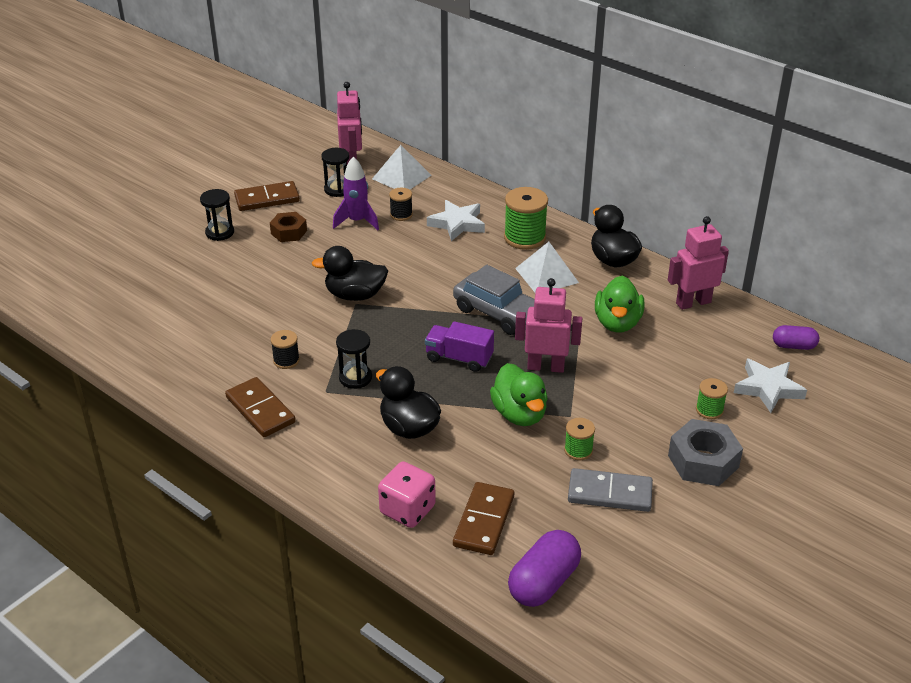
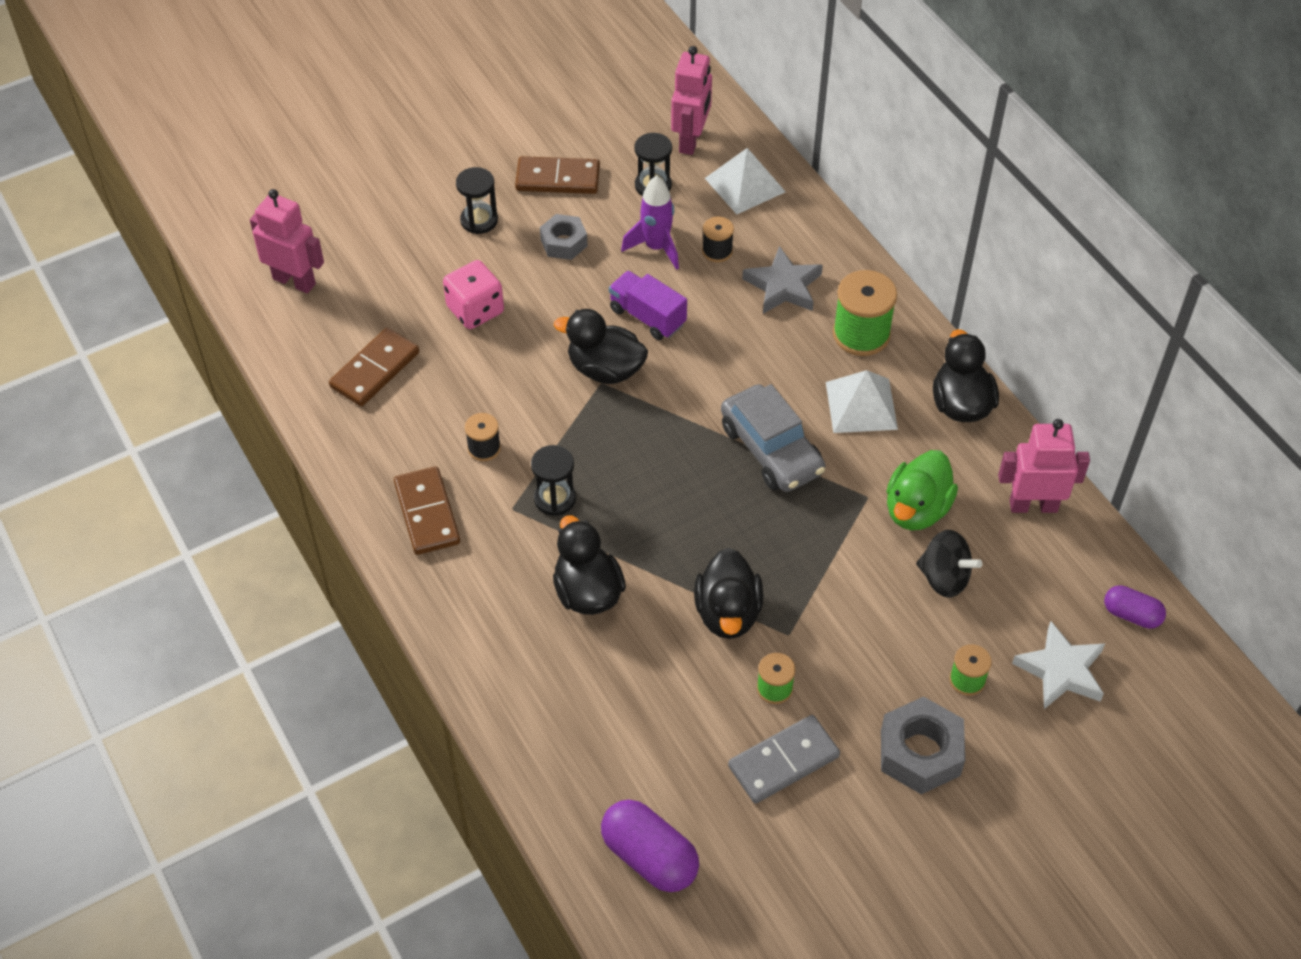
camera: 20 degrees right, 15 degrees up
(289, 232) = (564, 243): brown nut -> grey nut
(407, 510) = (538, 708): pink dice -> pink dice (475, 310)
(457, 224) = (783, 286): white star -> grey star
(459, 358) = (691, 506): purple truck -> purple truck (647, 317)
(483, 521) = (618, 752): brown domino -> brown domino (375, 370)
(519, 414) = (728, 613): green duck -> black duck
(544, 582) = (649, 857): purple capsule -> purple capsule turned 75 degrees clockwise
(545, 367) = (792, 551): pink robot -> pink robot (294, 281)
(610, 493) = (783, 761): grey domino -> grey domino turned 60 degrees counterclockwise
(659, 356) = (944, 578): none -> black spinning top

